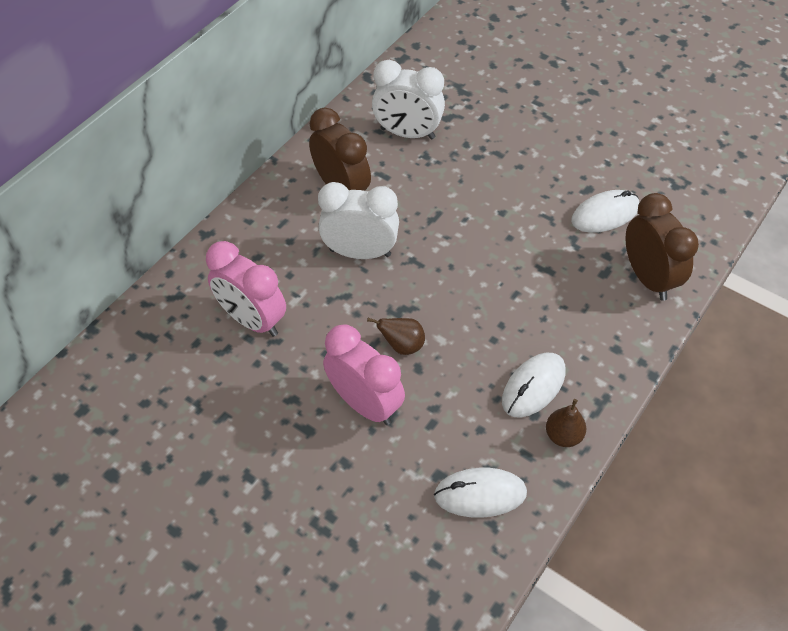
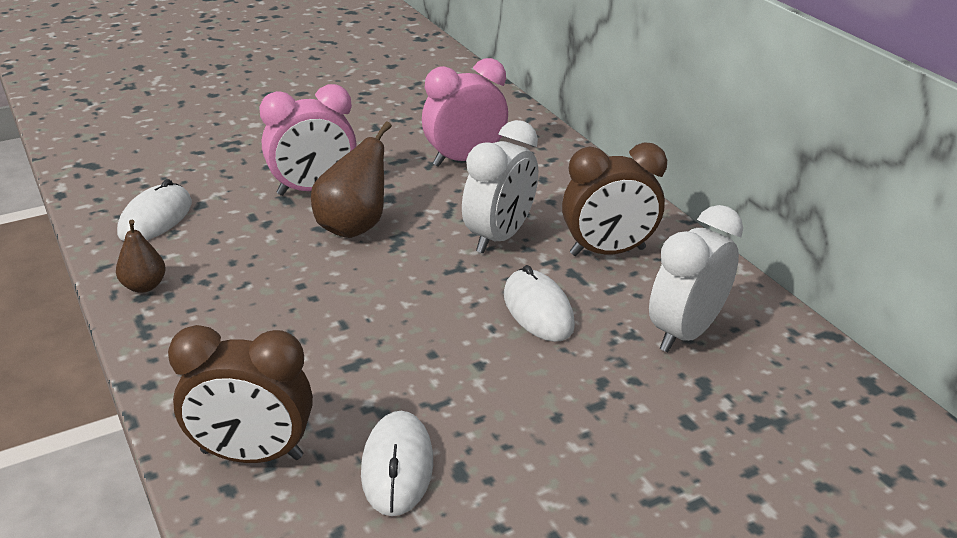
camera: 115 degrees right, 20 degrees down
(402, 345) = (354, 227): brown pear -> brown pear, size x1.70
(533, 386) = (217, 289): white mouse -> white mouse (538, 310)

